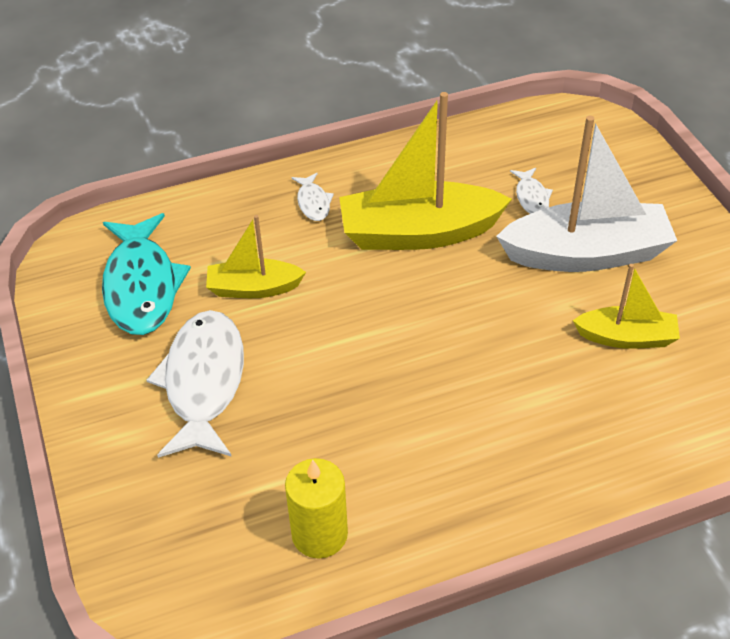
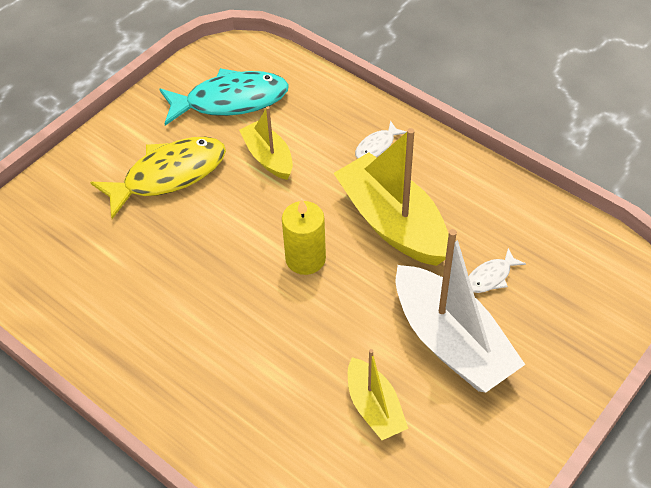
camera: 60 degrees right, 5 degrees up
(142, 286) = (230, 101): turquoise fish -> turquoise fish turned 150 degrees counterclockwise
(203, 382) = (169, 175): white fish -> yellow fish
(319, 534) = (81, 297): yellow candle -> yellow candle (305, 259)

